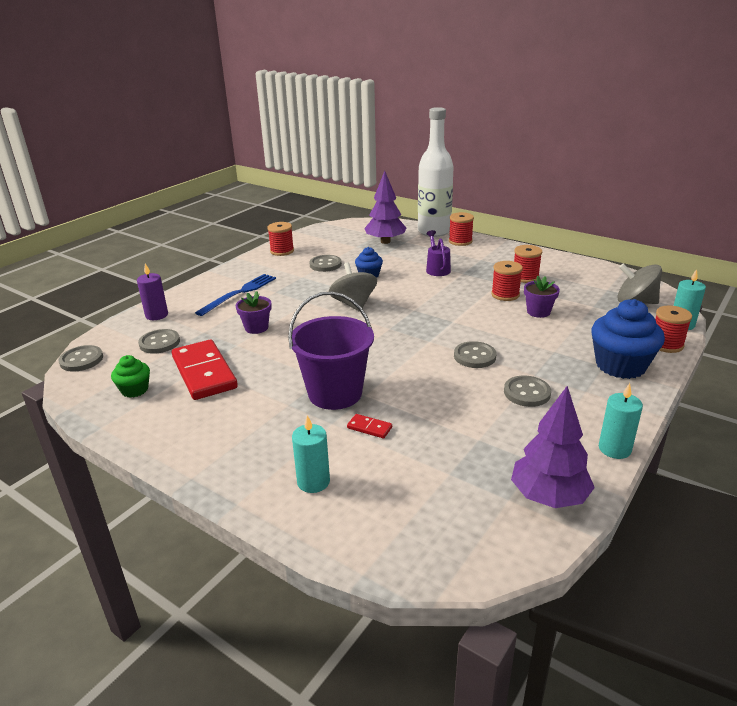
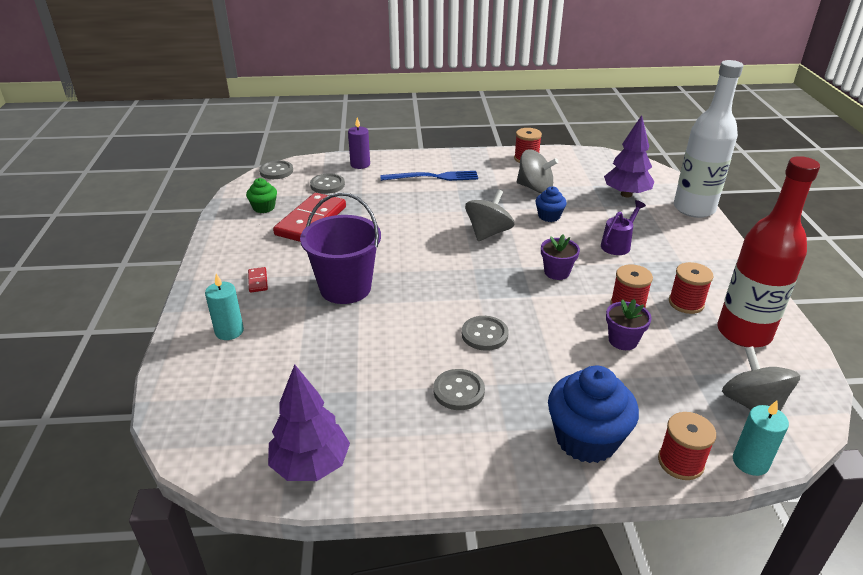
camera: 50 degrees right, 5 degrees up
(256, 328) = (394, 209): purple flower pot -> purple flower pot (557, 272)
(325, 264) = (535, 188): grey button -> grey spinning top
(369, 428) = (317, 326): red domino -> red domino (258, 281)
(460, 241) = (699, 232): red spool -> none
(572, 275) = (743, 333): none -> red bottle
(614, 449) = (423, 485): turquoise candle -> none

